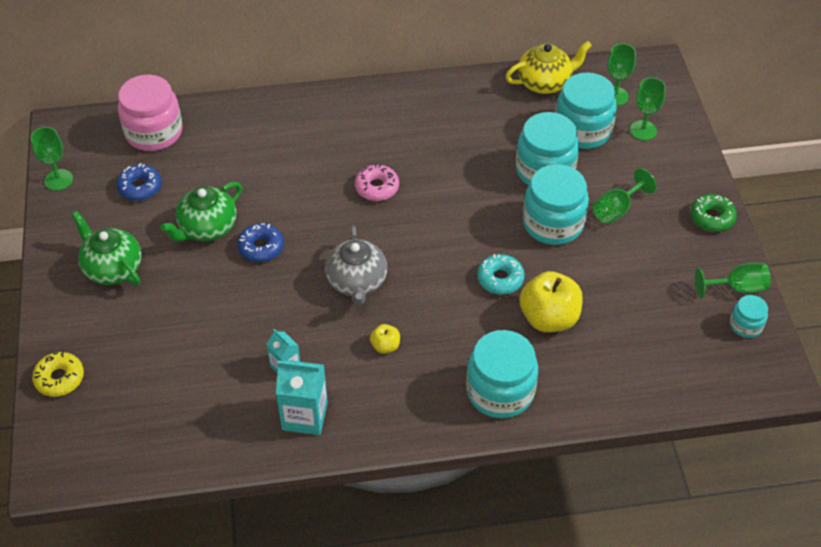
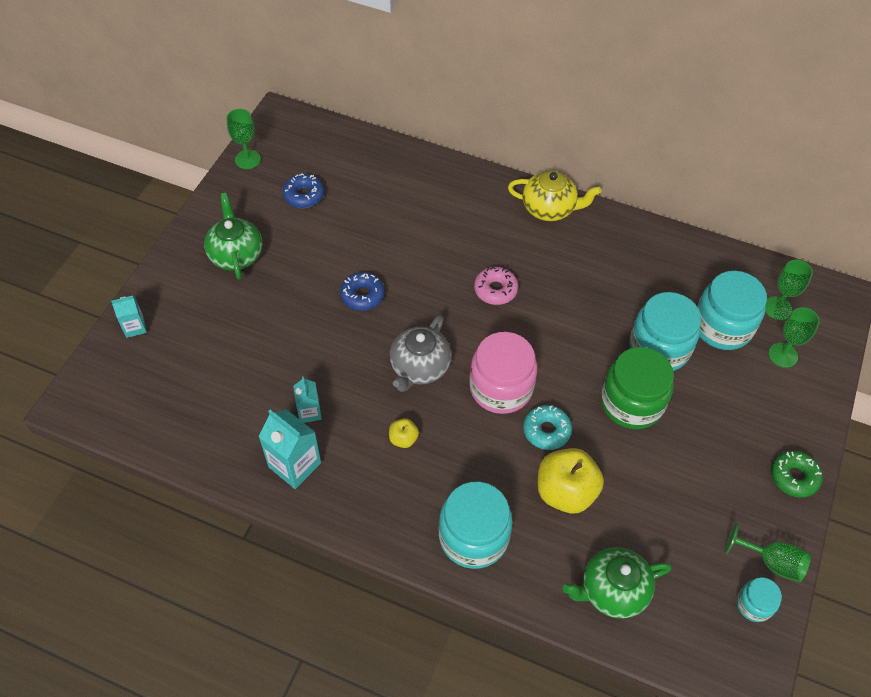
camera: 30 degrees right, 5 degrees up
(59, 378) = (135, 327): yellow donut -> turquoise carton
(154, 132) = (347, 153): pink jar -> pink jar (501, 388)
(207, 228) = (331, 256): green teapot -> green teapot (612, 590)
(545, 83) = (717, 263): yellow teapot -> yellow teapot (549, 209)
(553, 223) = (631, 403): turquoise jar -> green jar
(616, 210) = (702, 420): green goblet -> none

